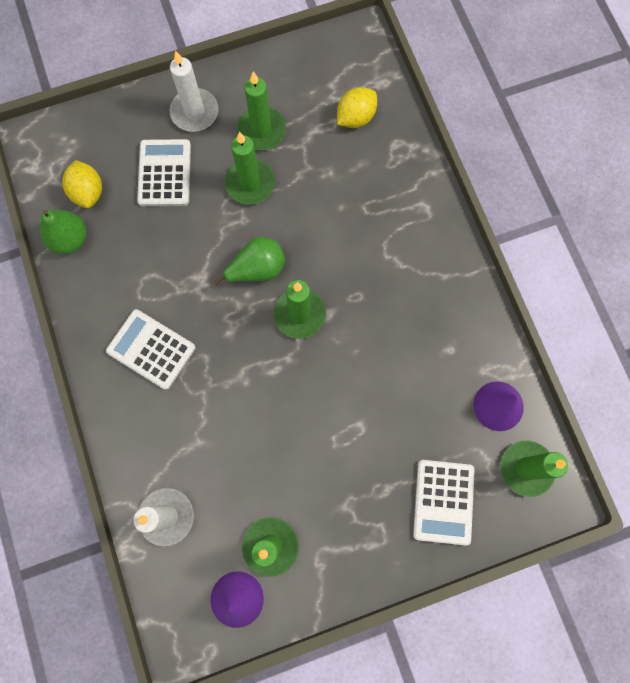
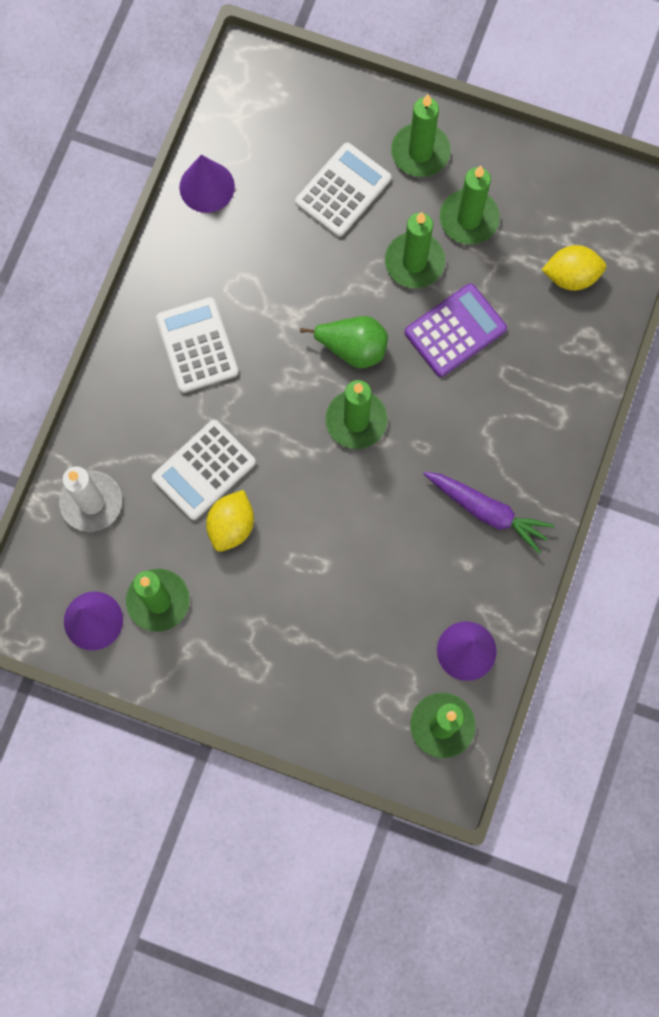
camera: 40 degrees right, 0 degrees up
(70, 239) = (207, 187): green pear -> purple cone
(88, 192) = (258, 154): yellow lemon -> yellow lemon (231, 526)
(194, 112) = (420, 152): white candle -> green candle
(313, 207) = (455, 330): none -> purple calculator
(433, 305) = (487, 511): none -> purple carrot
(443, 501) = (341, 691): white calculator -> white calculator (204, 470)

